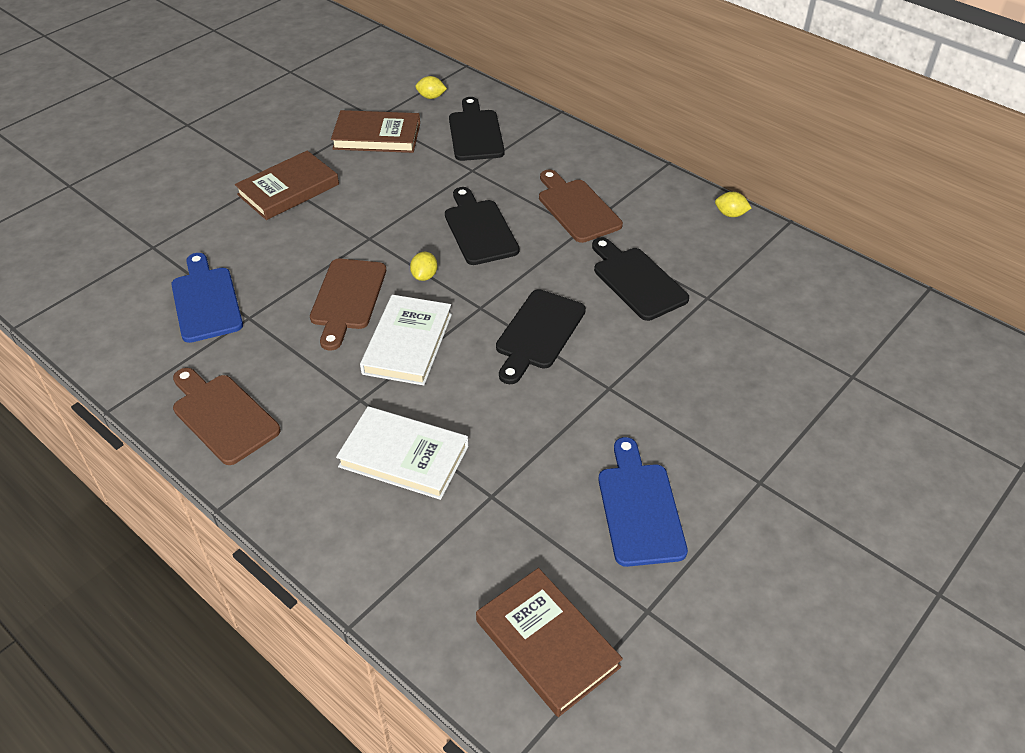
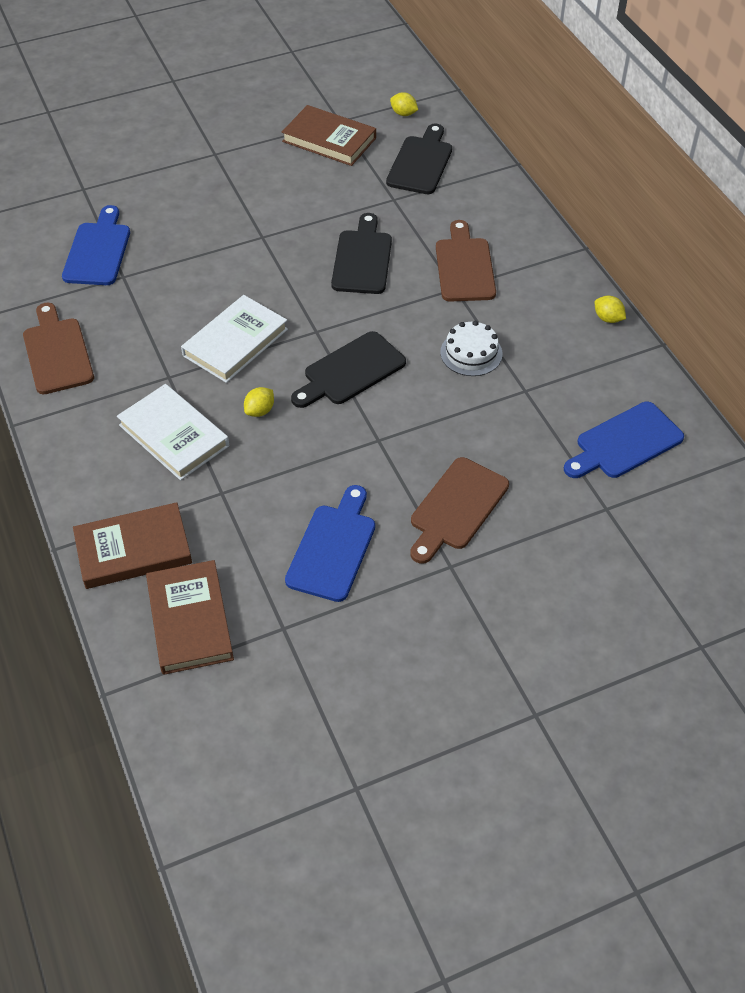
camera: 25 degrees right, 5 degrees up
(288, 189) = (221, 169): brown book -> brown book (133, 549)
(347, 298) = (211, 286): brown cutting board -> brown cutting board (456, 508)
(424, 276) = (287, 287): yellow lemon -> yellow lemon (260, 411)
(636, 281) = (471, 353): black cutting board -> white cake
(823, 313) = (625, 443): none -> blue cutting board

